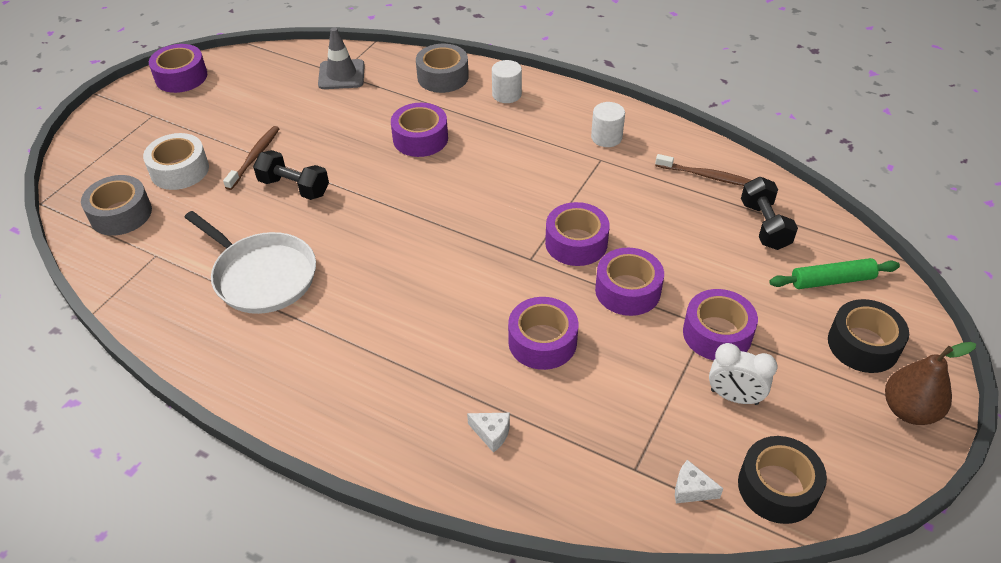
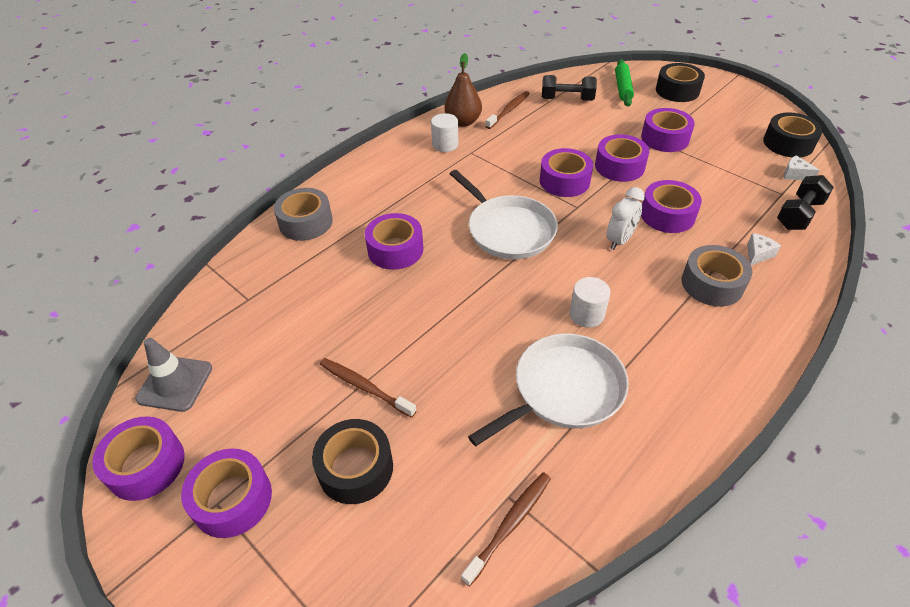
camera: 75 degrees left, 0 degrees up
(121, 214) = (418, 541): grey tape -> grey tape (712, 284)
(131, 259) = (509, 525): none -> brown toothbrush
(155, 121) = (232, 499): none -> purple tape
(180, 170) = (355, 468): white tape -> black tape
(294, 187) = (432, 354): black dumbbell -> black dumbbell (799, 214)
(341, 75) = (252, 297): grey traffic cone -> grey traffic cone (175, 383)
(472, 209) = (508, 230): none -> white pan
(506, 94) = (358, 187): white cylinder -> white cylinder (586, 314)
(691, 489) = (795, 174): white cheese -> white cheese turned 90 degrees clockwise
(734, 397) = (719, 143): white clock -> white clock (619, 240)
(909, 410) = (727, 89): brown pear -> brown pear (463, 122)

